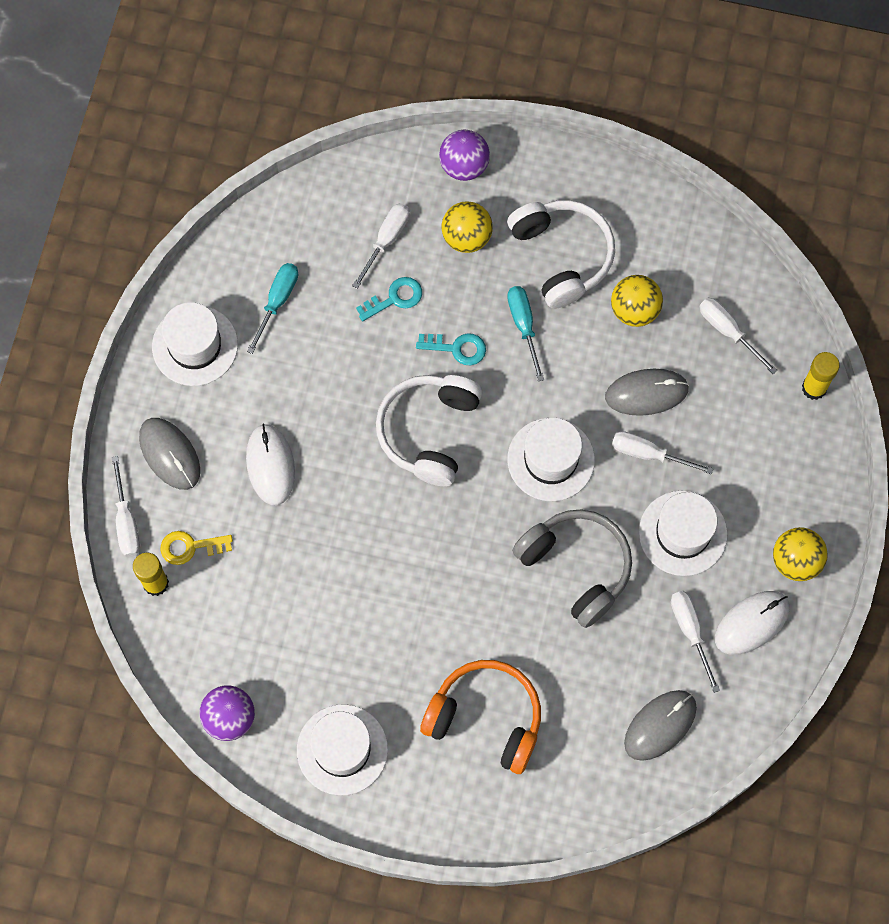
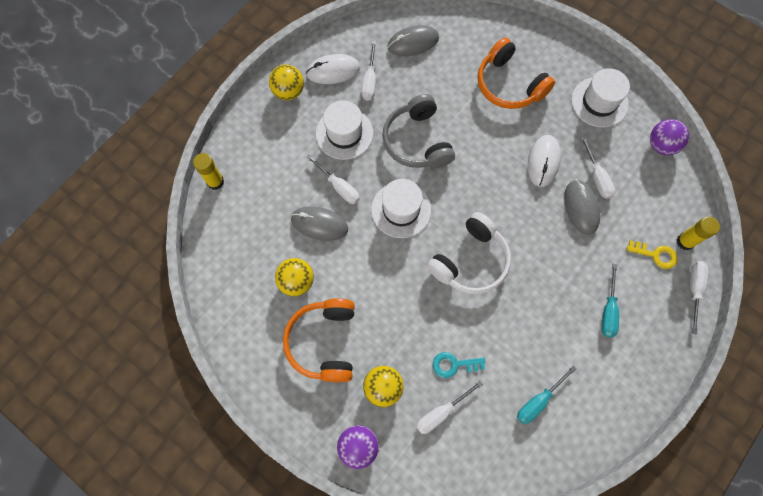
camera: 155 degrees left, 0 degrees up
(170, 454) = (651, 322): grey mouse -> grey mouse (581, 208)
(195, 345) = (610, 394): white hat -> none
(270, 465) = (584, 285): white mouse -> white mouse (543, 161)
(457, 348) = (427, 309): turquoise key -> none
(523, 326) = (375, 304): turquoise screwdriver -> turquoise screwdriver (608, 310)
(562, 256) = (324, 342): white headphones -> orange headphones
(728, 331) = (245, 240): white screwdriver -> white screwdriver (597, 177)

